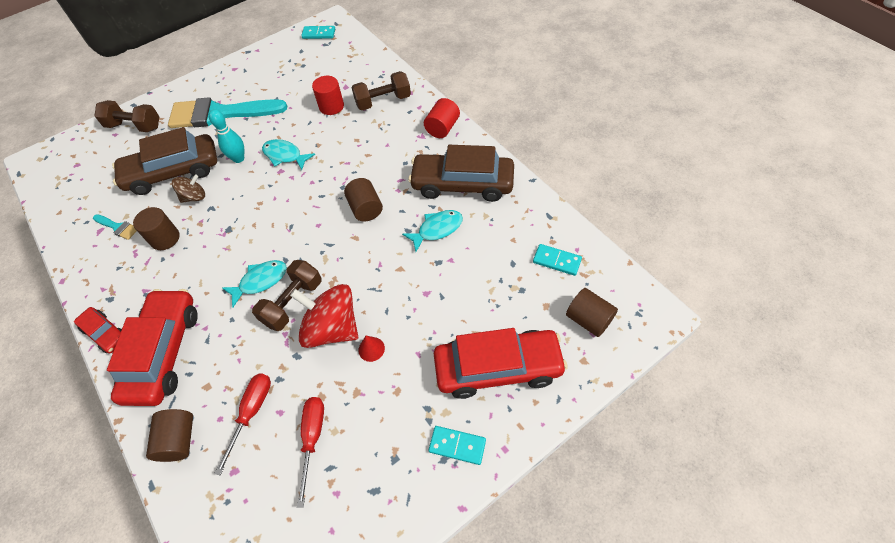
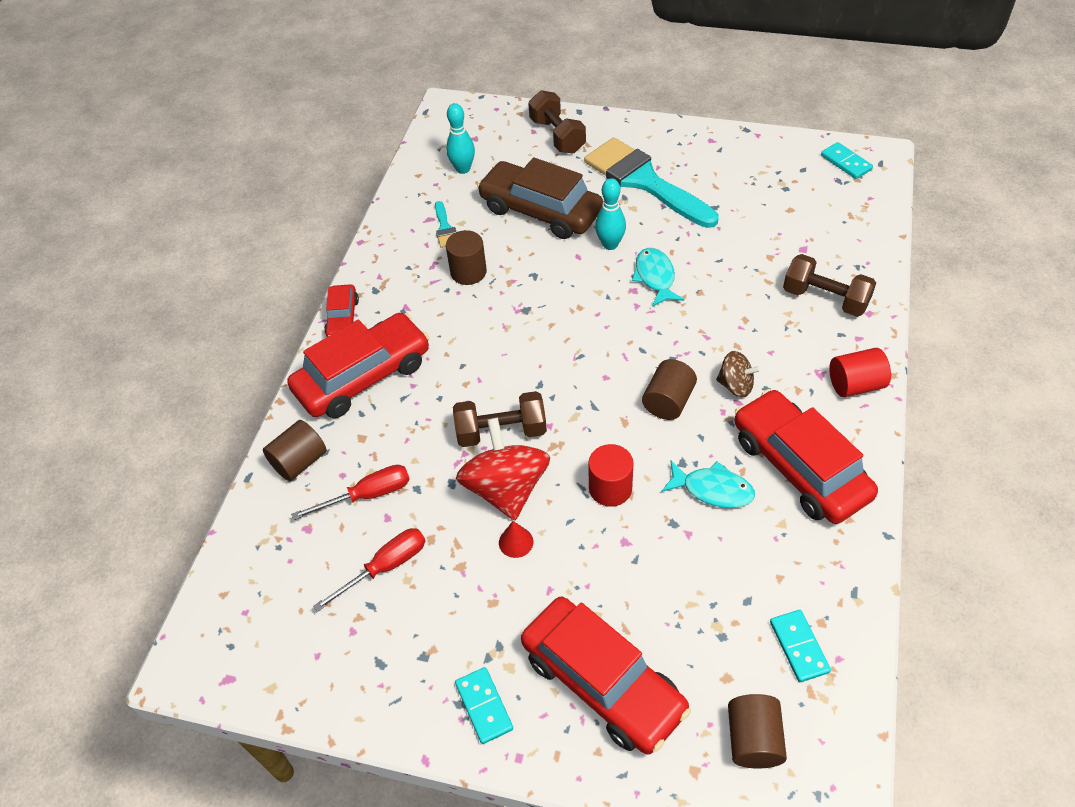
camera: 50 degrees right, 5 degrees down
(89, 186) = (463, 169): none -> turquoise bowling pin
(194, 197) = (532, 252): brown spinning top -> brown spinning top (735, 385)
(260, 281) = (498, 385): turquoise fish -> none
(331, 106) = (762, 260): red cylinder -> red cylinder (610, 488)
(462, 184) = (799, 467): brown car -> red car

